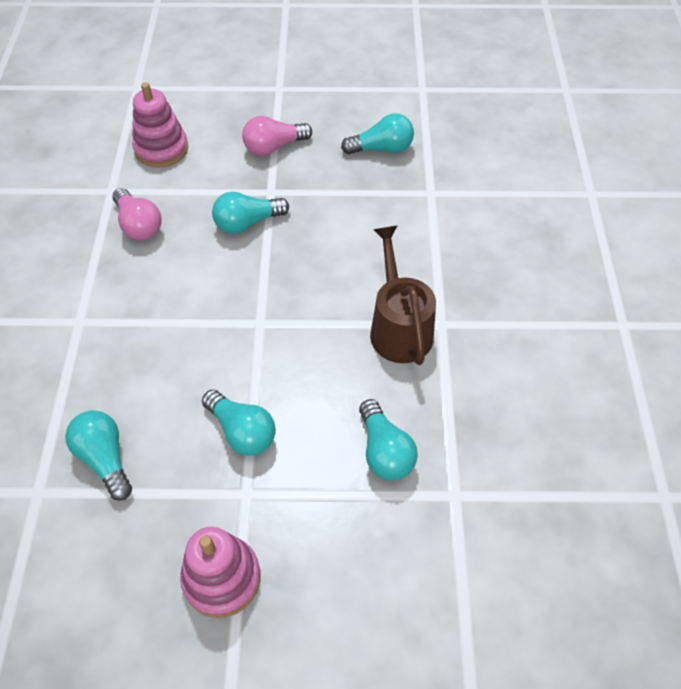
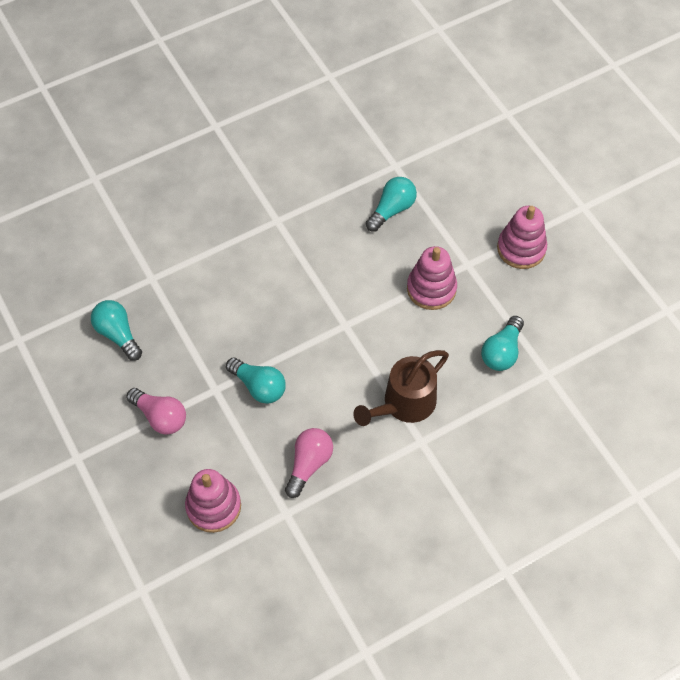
camera: 120 degrees left, 5 degrees up
(242, 431) = (431, 289): turquoise light bulb -> pink stacking toy
(399, 327) = (295, 242): brown watering can -> brown watering can (404, 404)

